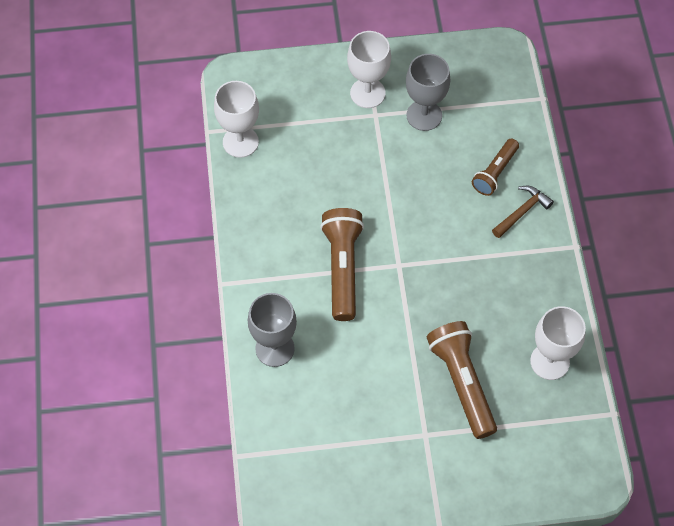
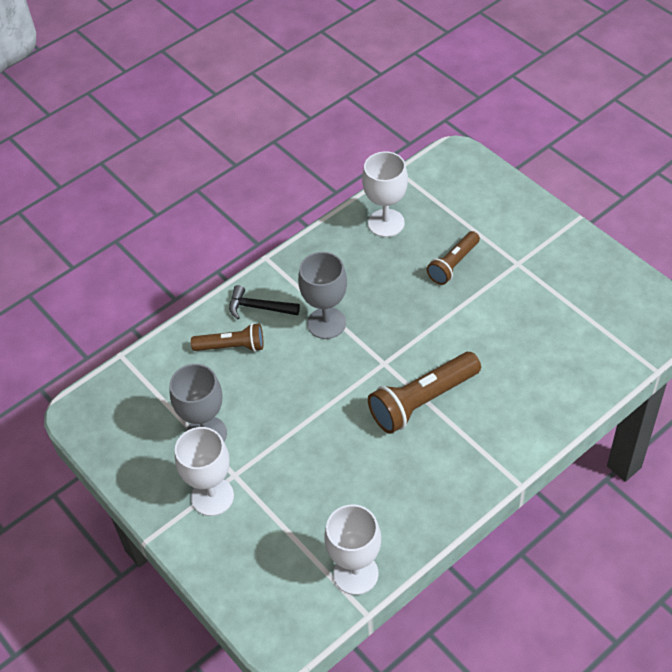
camera: 120 degrees left, 10 degrees down
(275, 348) = (542, 403): grey goblet -> grey goblet (326, 323)
(462, 383) = (453, 264): brown flashlight -> brown flashlight, size x0.62
(522, 212) = (259, 307): brown hammer -> black hammer

